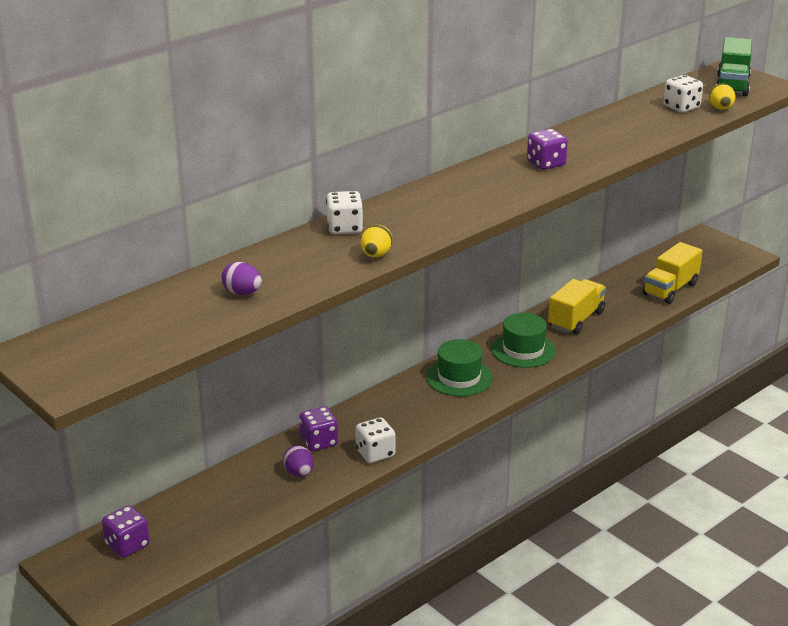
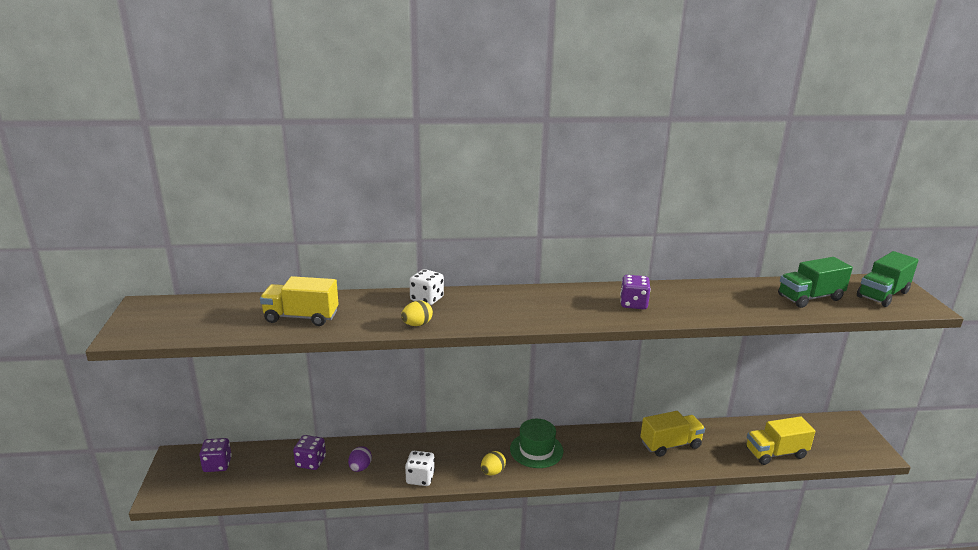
camera: 35 degrees right, 5 degrees down
(242, 293) = (301, 317): purple egg -> yellow truck
(319, 442) = (396, 452): purple dice -> purple dice (311, 462)
(523, 350) = (605, 450): green hat -> none
(681, 107) = (810, 298): white dice -> green truck
(720, 109) = (846, 309): yellow egg -> yellow egg (492, 472)

